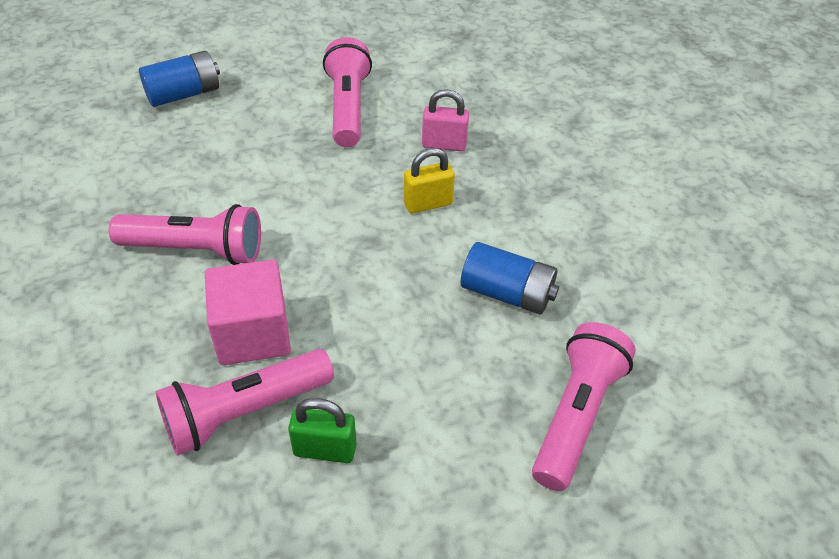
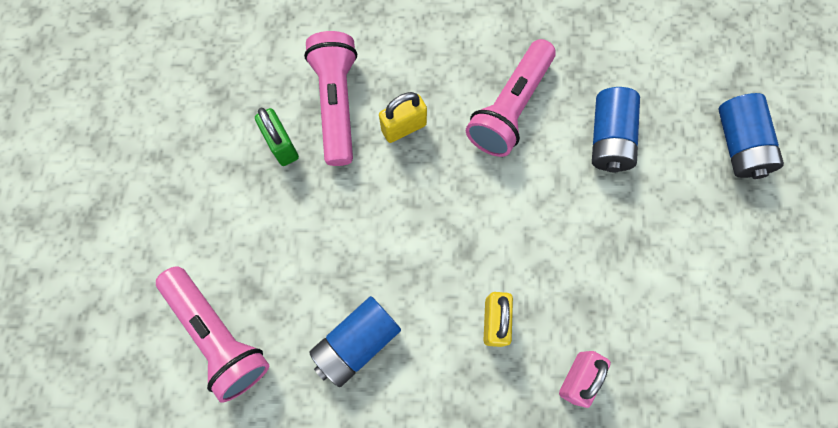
camera: 115 degrees right, 25 degrees up
(207, 171) = (609, 139): none -> blue battery
(253, 333) = (403, 127): pink cube -> yellow padlock
(325, 449) = (282, 146): green padlock -> green padlock turned 60 degrees counterclockwise
(348, 107) = (671, 299): pink flashlight -> none

